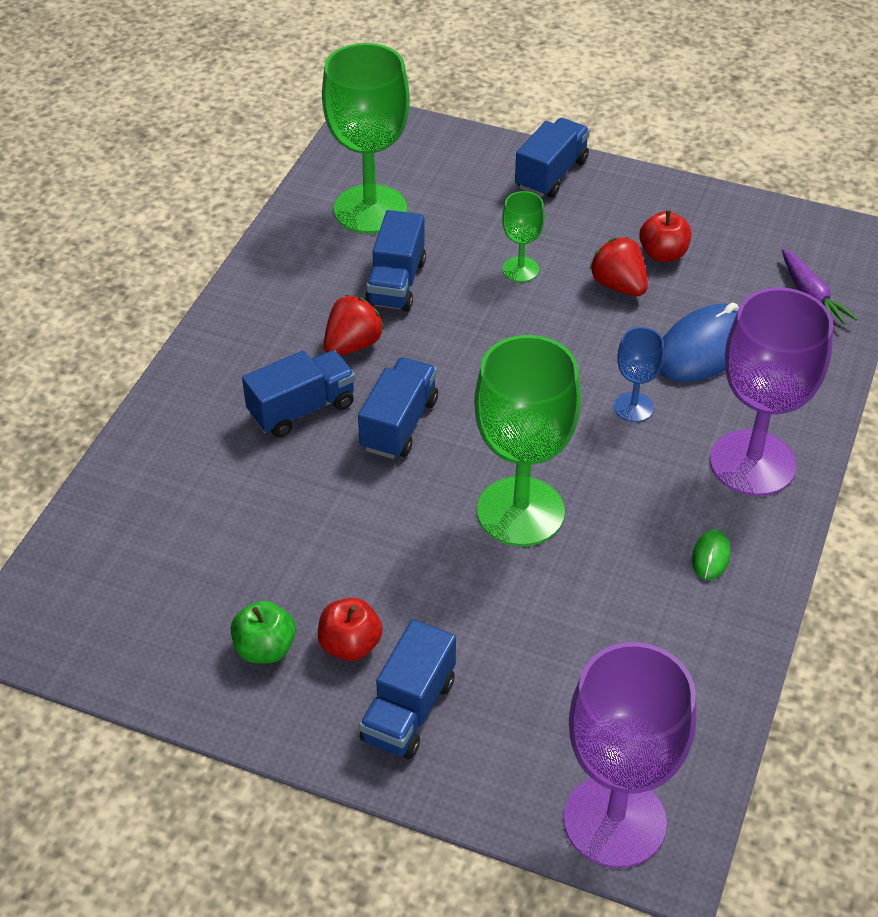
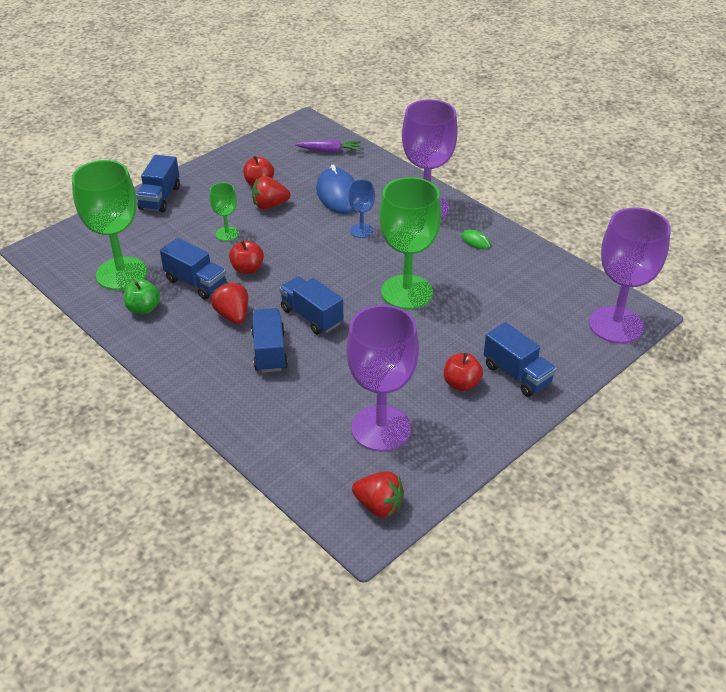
camera: 65 degrees left, 5 degrees down
(68, 628) = (378, 506): none -> red strawberry
(212, 581) = (381, 428): none -> purple goblet
(265, 649) = (445, 419): green apple -> green apple (144, 309)
(458, 320) = (247, 269): none -> red apple
(551, 174) = (160, 198): blue truck -> blue truck turned 135 degrees counterclockwise

